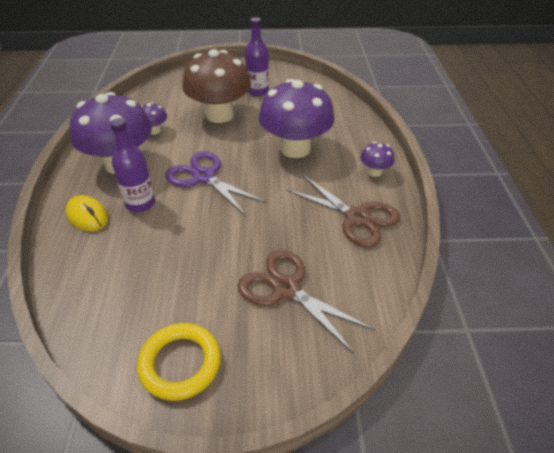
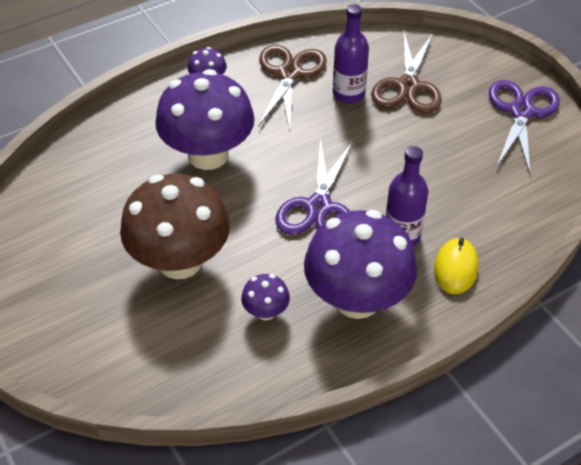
camera: 120 degrees left, 5 degrees up
(180, 363) = (521, 112): yellow ring -> purple scissors
(257, 91) = (86, 251): purple bottle -> purple bottle (348, 94)

